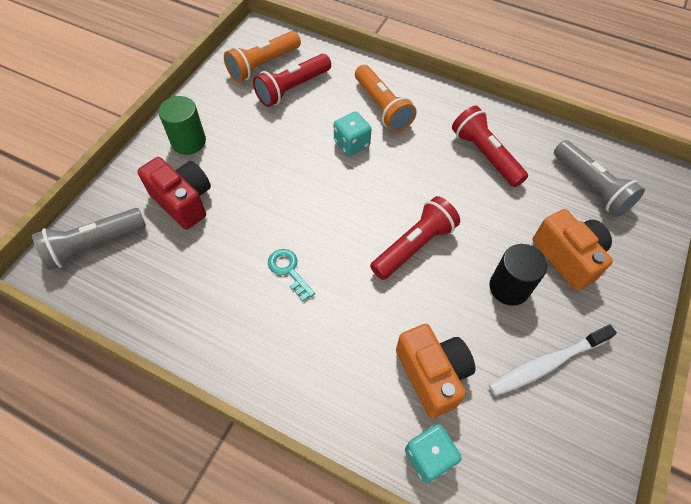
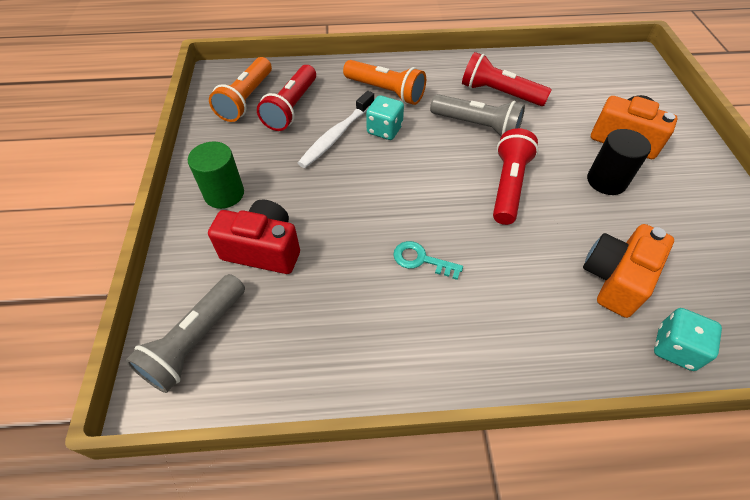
camera: 30 degrees left, 5 degrees down
(432, 374) = (615, 279): orange camera -> orange camera turned 90 degrees counterclockwise
(547, 364) = (684, 223): white toothbrush -> white toothbrush (337, 135)
(591, 186) = (593, 83): grey flashlight -> grey flashlight (477, 126)

